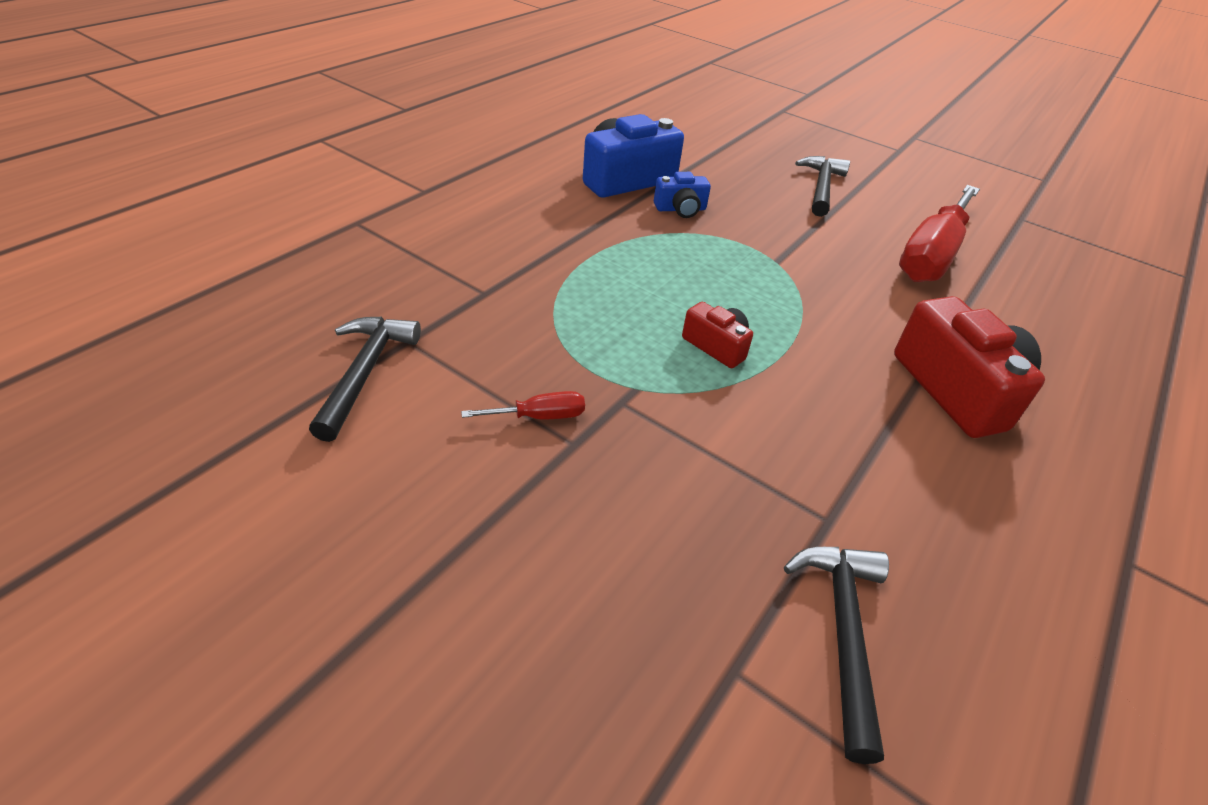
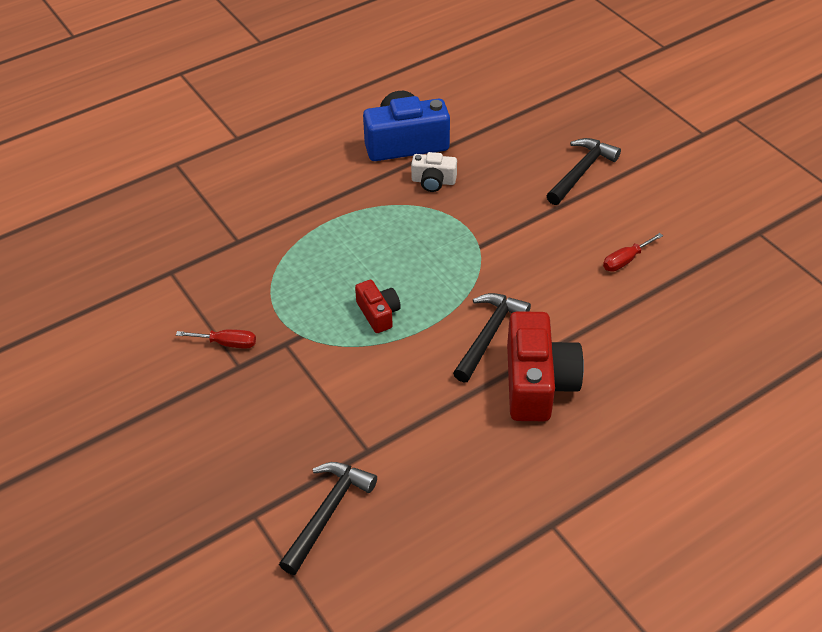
camera: 25 degrees right, 5 degrees up
(365, 373) = (135, 291): black hammer -> black hammer (489, 335)
(680, 209) = (433, 181): blue camera -> white camera
(931, 255) = (625, 260): red screwdriver -> red screwdriver, size x0.41

